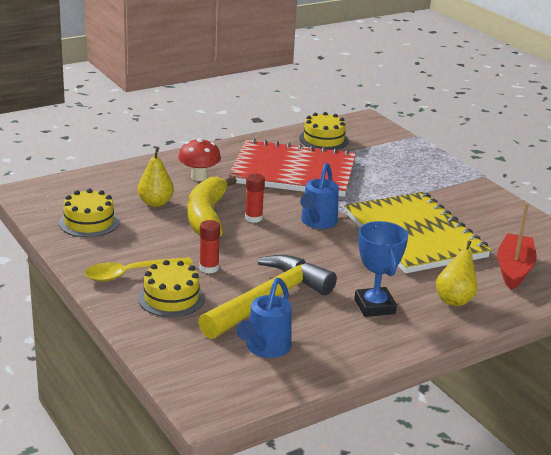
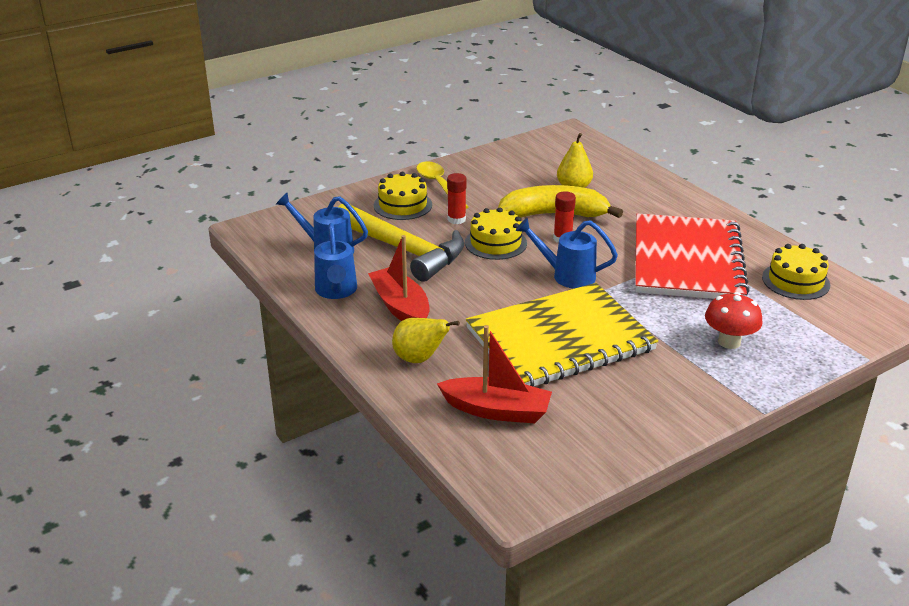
camera: 90 degrees right, 5 degrees up
(89, 222) = (524, 161): yellow cake -> yellow cake (495, 243)
(199, 177) = (642, 206): red mushroom -> red mushroom (729, 342)
(349, 343) = (336, 291): none -> blue watering can
(374, 306) = (400, 307): blue trophy -> red boat

